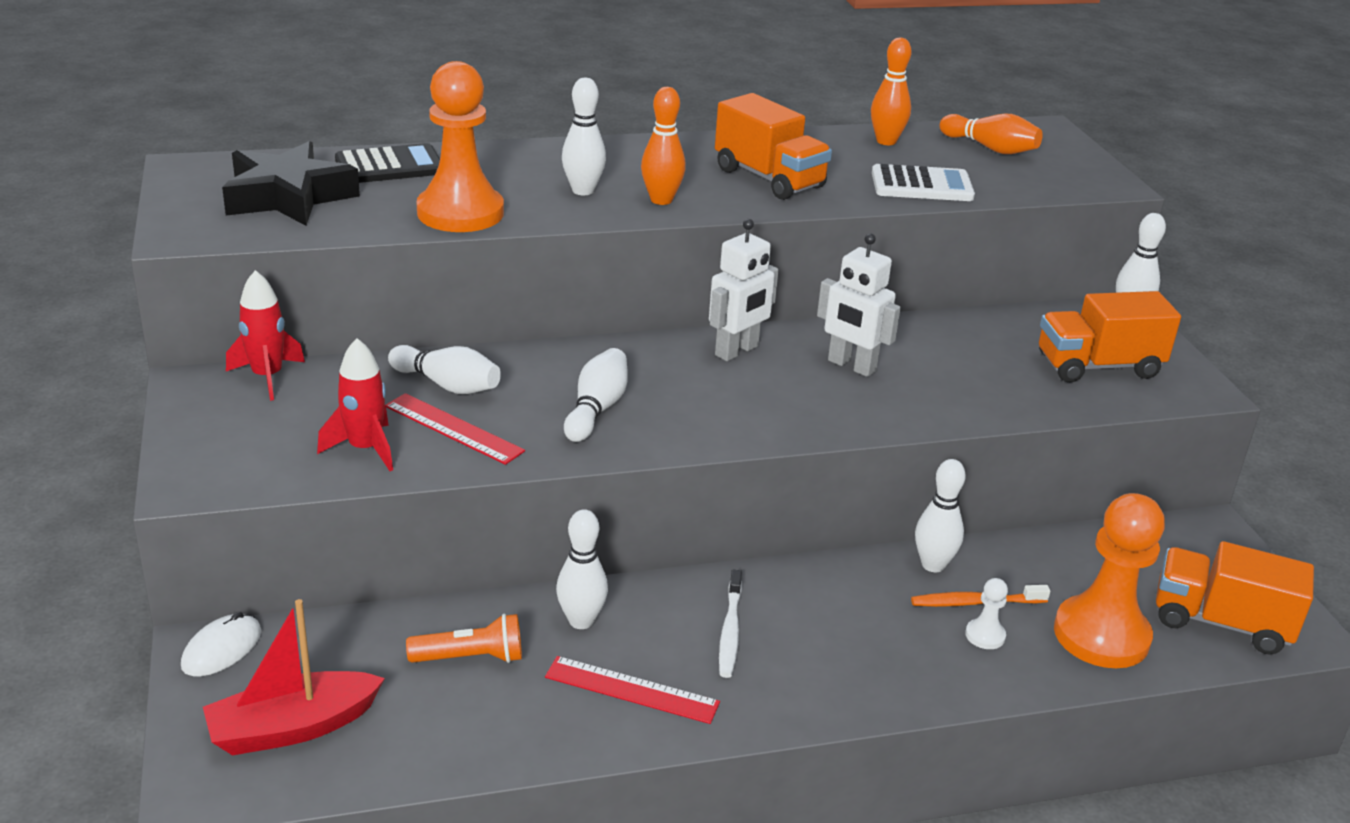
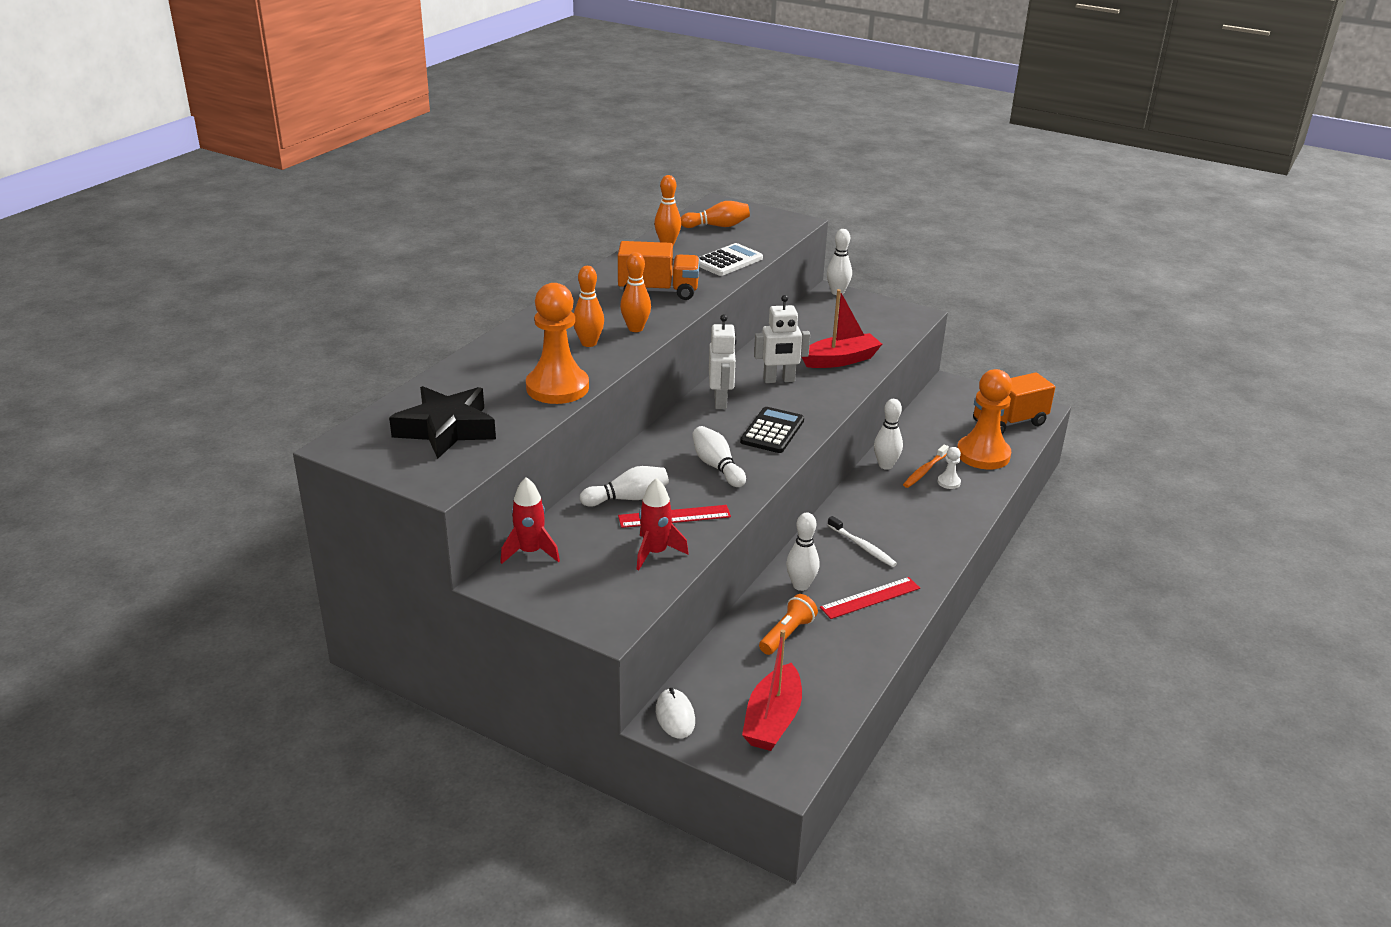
camera: 45 degrees left, 0 degrees up
(389, 166) = (459, 382): black calculator -> black calculator (772, 431)
(583, 190) = (589, 343): white bowling pin -> orange bowling pin
(977, 385) = (840, 360): none -> red boat
(1098, 366) = (867, 324): orange truck -> none

